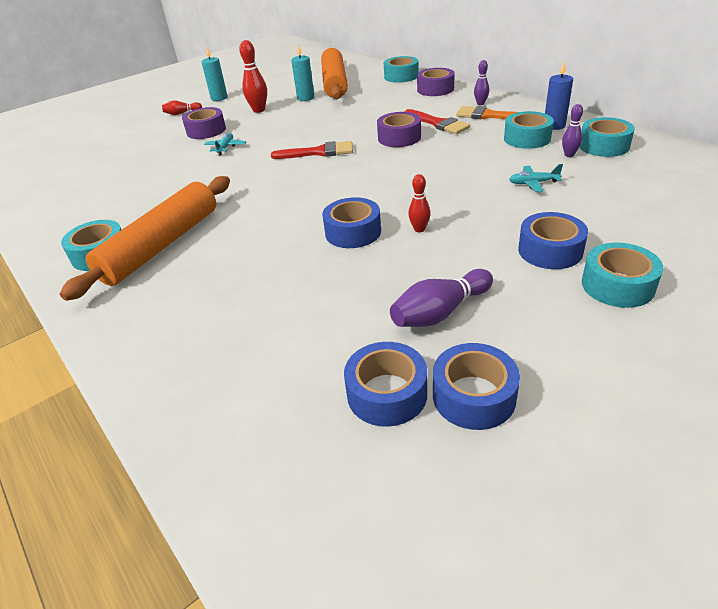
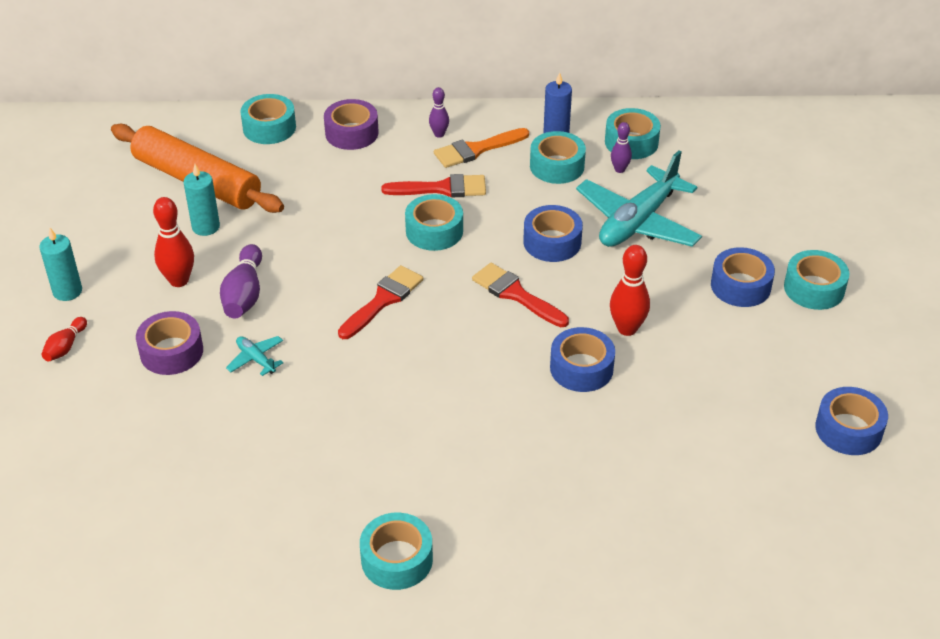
camera: 55 degrees left, 5 degrees up
(162, 245) = (440, 505): orange rolling pin -> none
(387, 181) = (516, 294): none -> red brush
(387, 393) = (807, 468): blue tape -> blue tape (552, 242)
(399, 138) = (434, 231): purple tape -> turquoise tape
(419, 229) = (627, 329): red bowling pin -> red bowling pin, size x1.69
(440, 312) = (750, 389): purple bowling pin -> purple bowling pin (244, 294)
(533, 183) = (638, 222): turquoise plane -> turquoise plane, size x2.37

